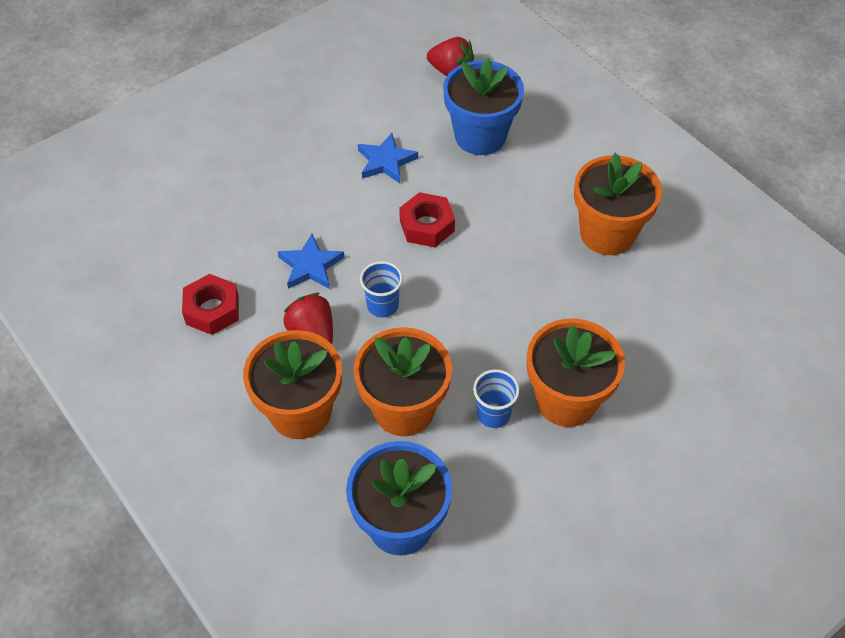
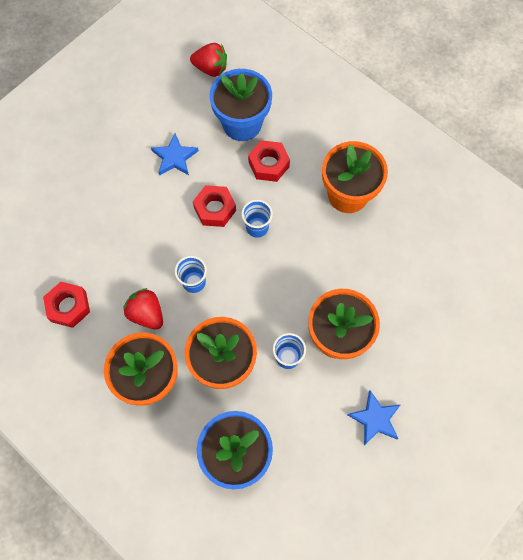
camera: 10 degrees left, 15 degrees up
(310, 266) = (134, 257): blue star -> blue star (375, 419)
(479, 254) = (257, 227): none -> blue cup
(507, 185) = (268, 164): none -> red nut

